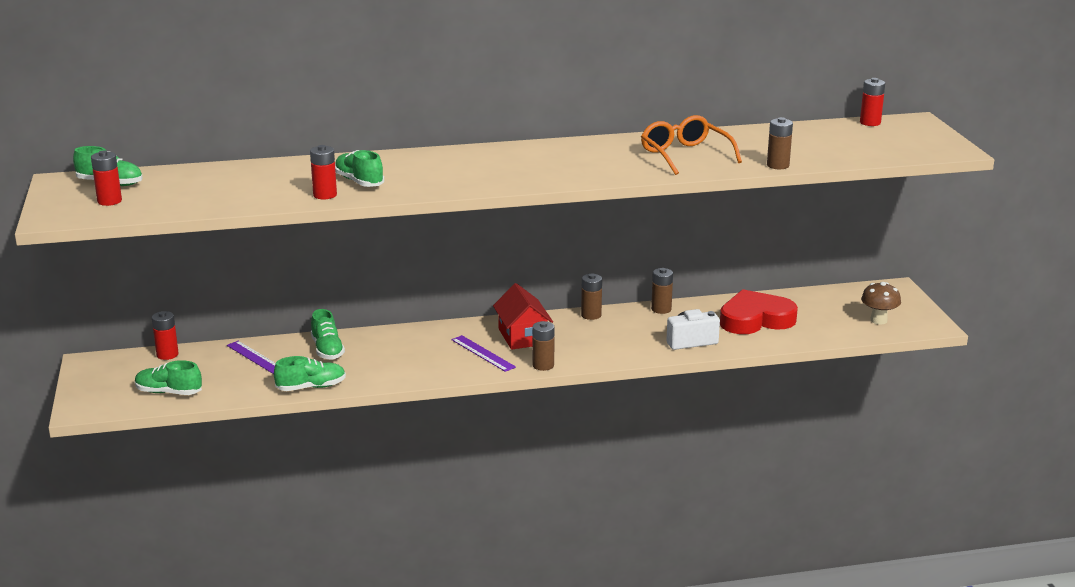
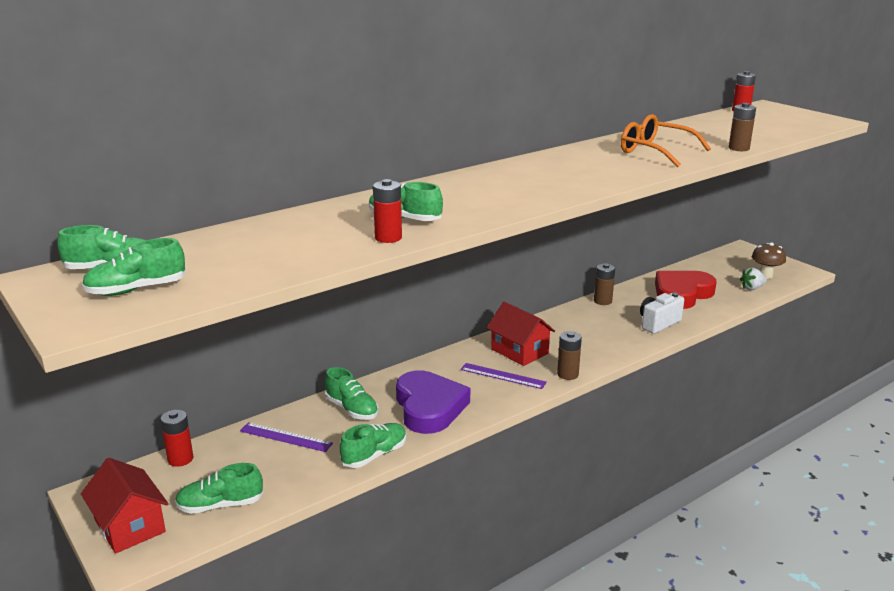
camera: 25 degrees left, 0 degrees up
(99, 389) = (130, 526): none -> red house
(109, 201) = (136, 290): red battery -> green shoe
(391, 363) = (429, 407): none -> purple heart
(591, 315) = (554, 318): brown battery -> none
(843, 330) = (752, 288): none -> white strawberry

